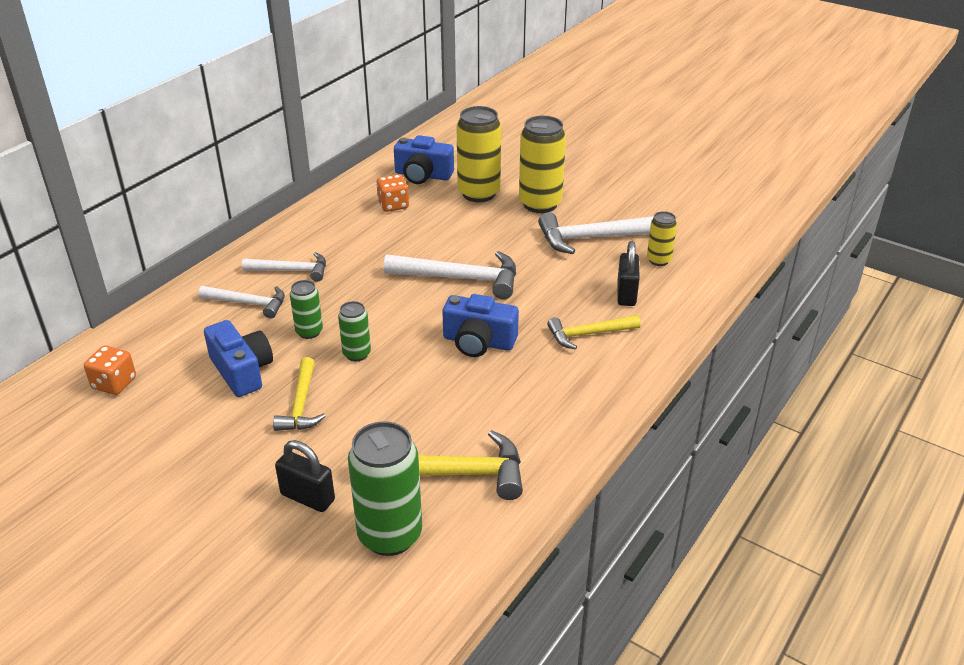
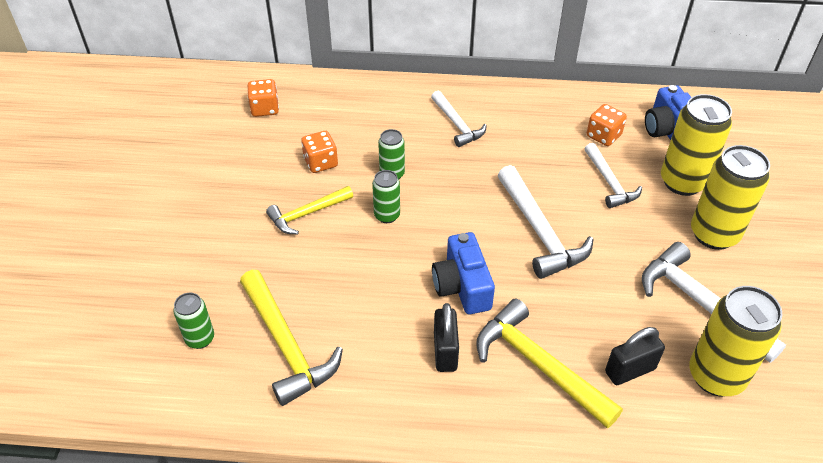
camera: 60 degrees right, 10 degrees up
(242, 371) = (321, 162): blue camera -> orange dice
(248, 303) = (398, 124): white hammer -> white hammer (609, 182)
(307, 497) = (213, 270): black padlock -> black padlock (445, 351)
(390, 535) = (200, 338): green can -> green can, size x0.53
(588, 334) = (539, 365): yellow hammer -> yellow hammer, size x1.58
(658, 260) = (716, 376): yellow can -> yellow can, size x1.87

